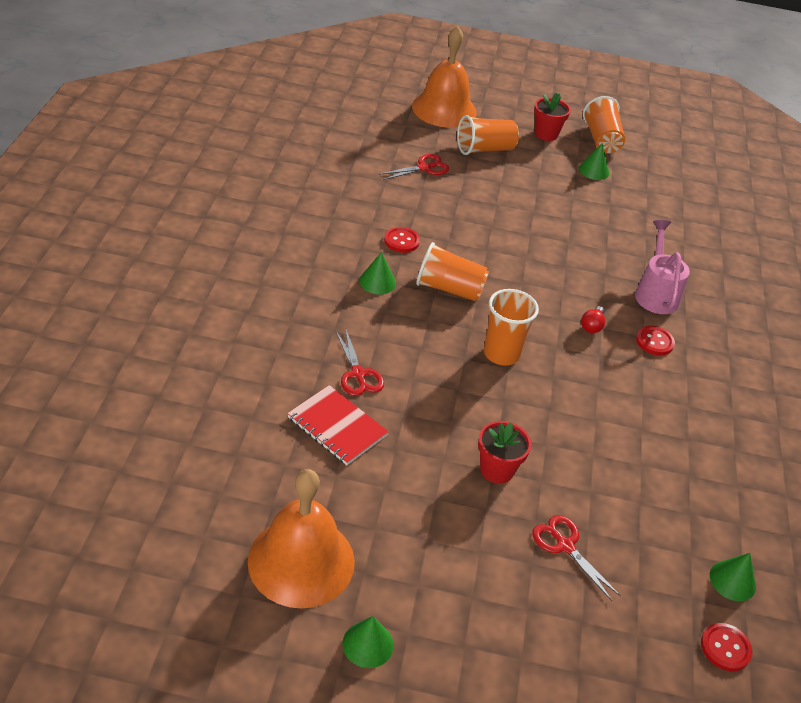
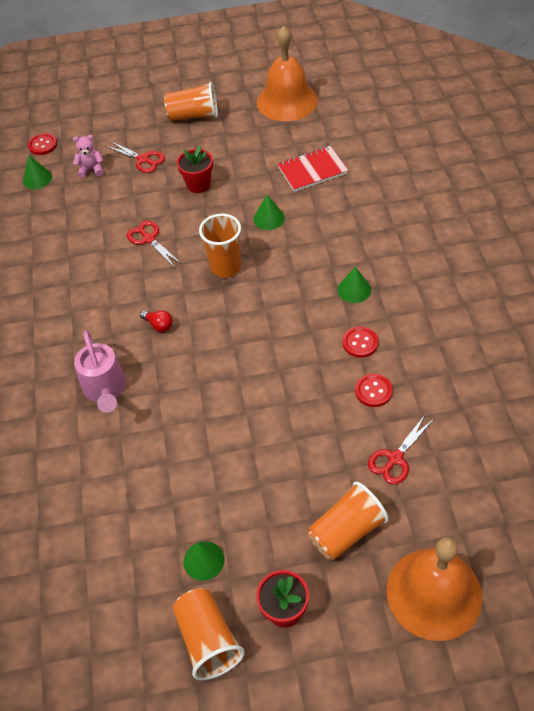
camera: 170 degrees right, 10 degrees up
(337, 427) = (312, 170): red notebook -> red notebook turned 45 degrees counterclockwise
(358, 374) = (320, 208): red scissors -> red scissors (149, 239)
(368, 644) = (233, 83): green cone -> green cone (269, 218)
(449, 289) = (292, 309): orange cup -> orange cup (194, 116)
(592, 326) = (159, 325): red light bulb -> red light bulb turned 120 degrees clockwise
(647, 561) = (91, 169): none -> pink teddy bear
(654, 342) = (101, 332): red button -> red button (373, 391)

